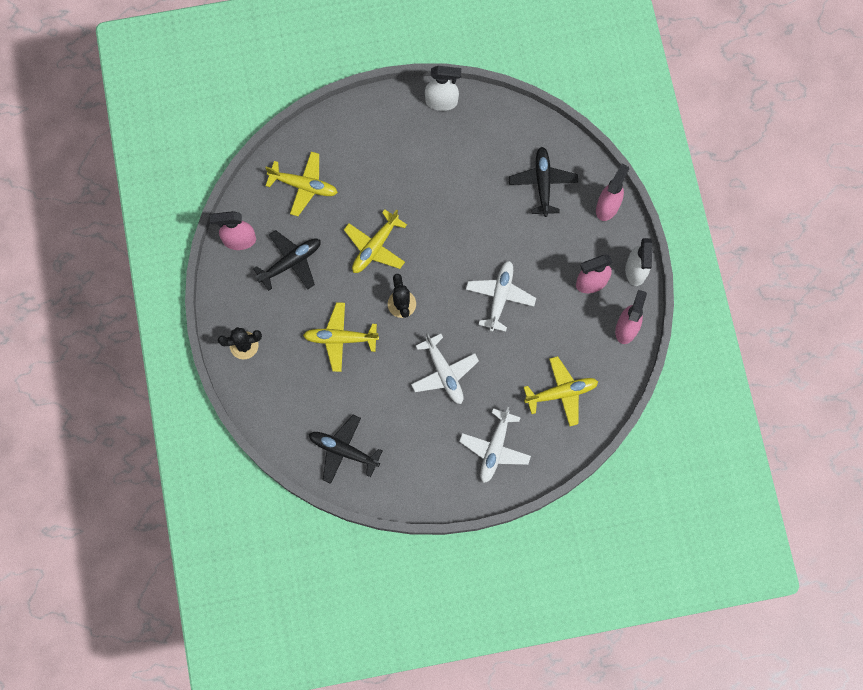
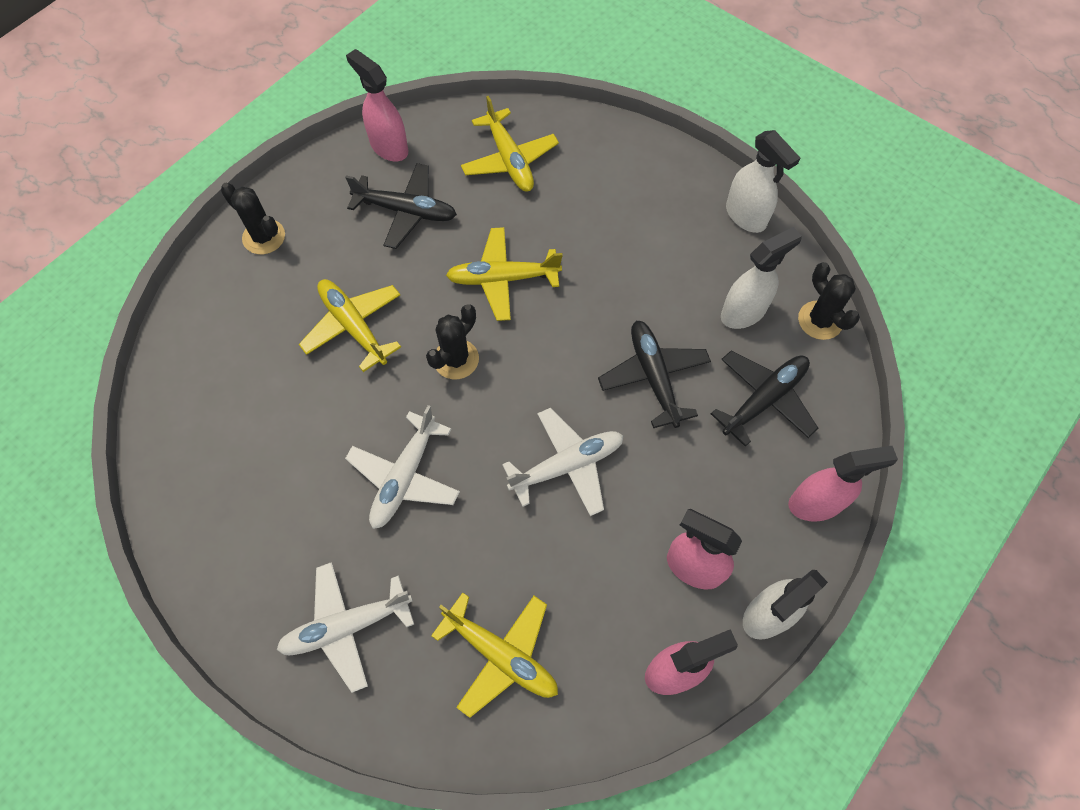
camera: 50 degrees right, 10 degrees down
(343, 450) = (204, 436): black plane -> black plane (653, 376)
(492, 151) = (743, 312): none -> white spray bottle
(526, 121) = (820, 320): none -> black cactus

